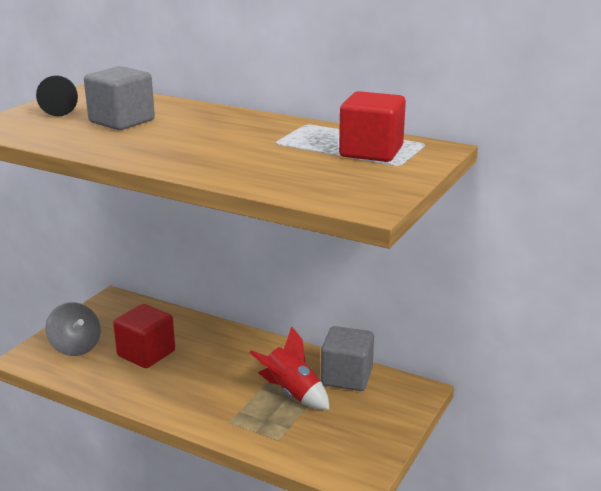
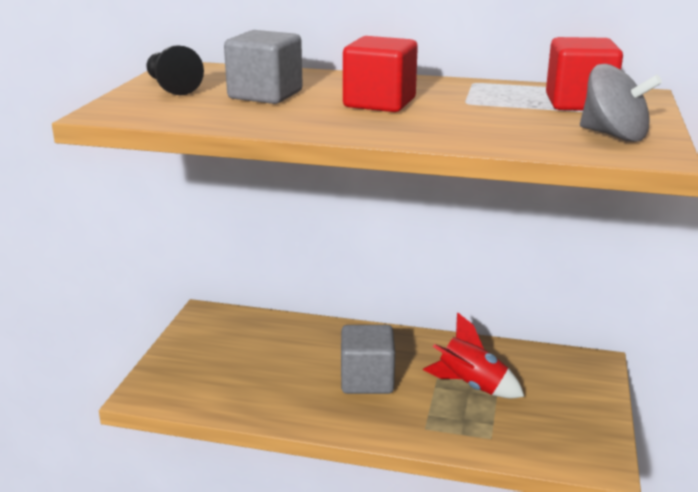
camera: 15 degrees left, 0 degrees up
(75, 347) = (195, 373): grey spinning top -> grey spinning top (614, 135)
(146, 354) = (283, 368): red cube -> red cube (379, 103)
(346, 377) = (515, 360): grey cube -> grey cube (367, 380)

